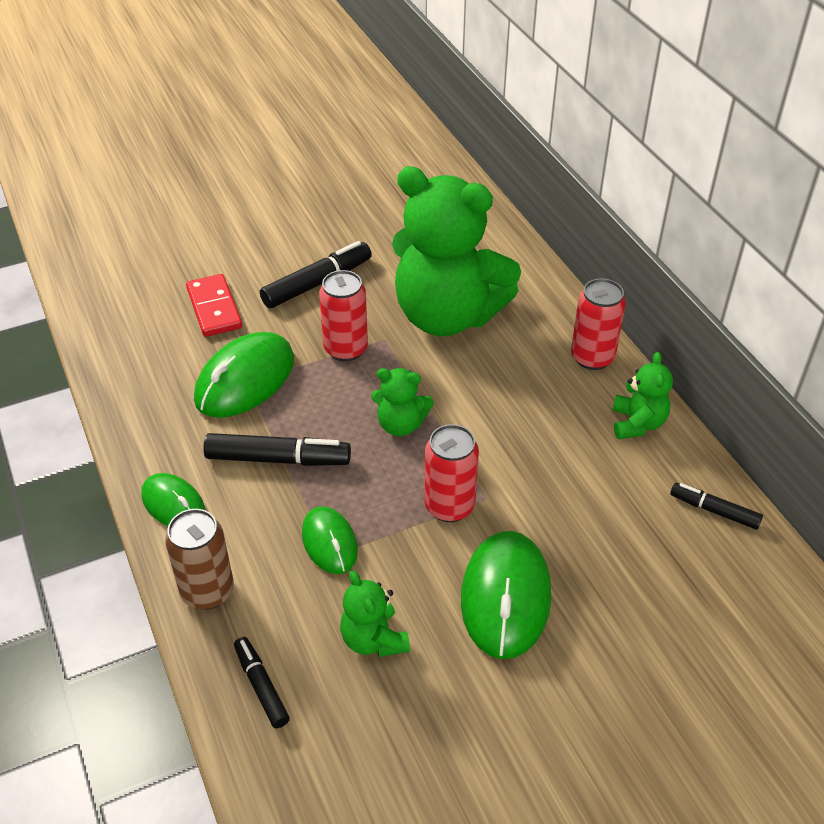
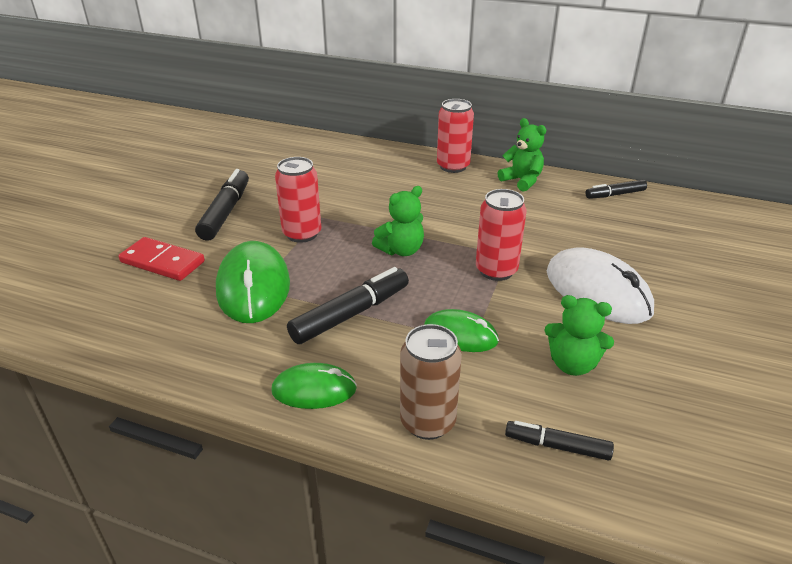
camera: 45 degrees left, 10 degrees down
(447, 316) = (341, 187): green teddy bear -> none
(505, 597) = (597, 291): green mouse -> white mouse

